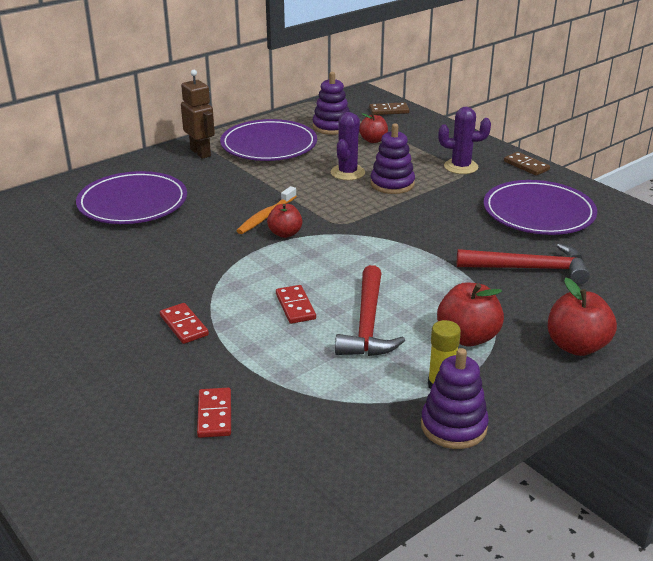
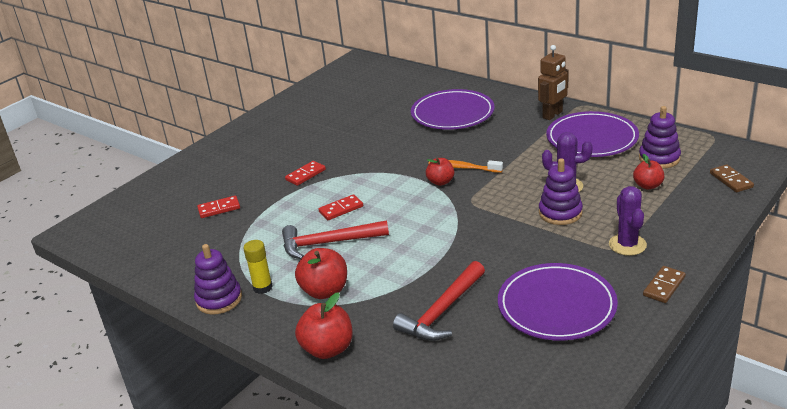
camera: 80 degrees right, 0 degrees up
(529, 269) = (442, 311): red hammer -> red hammer turned 45 degrees clockwise

